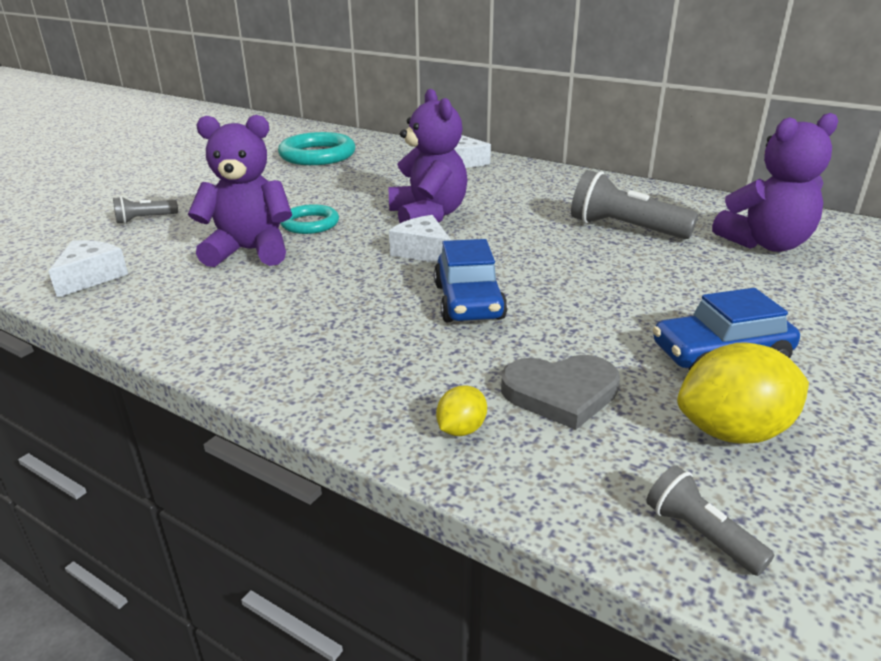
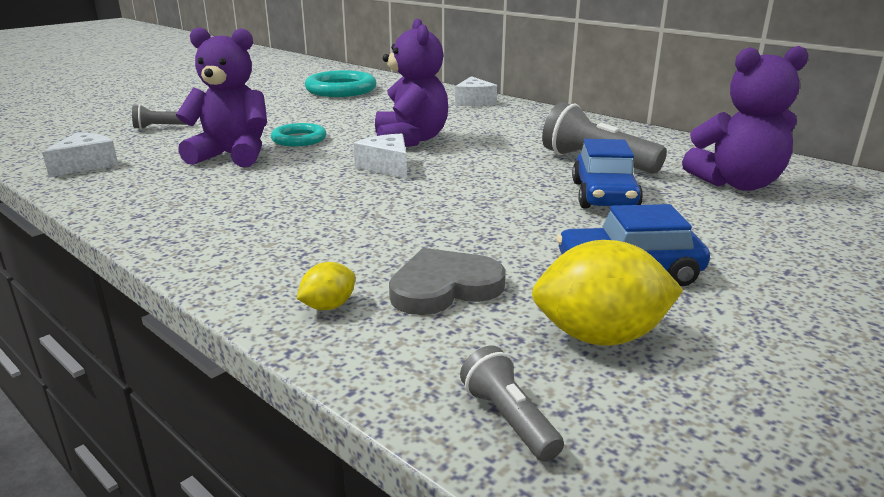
camera: 10 degrees right, 5 degrees down
(468, 302) = (404, 208): blue car -> blue car (604, 195)
(561, 393) = (444, 287): grey heart -> grey heart turned 150 degrees clockwise

